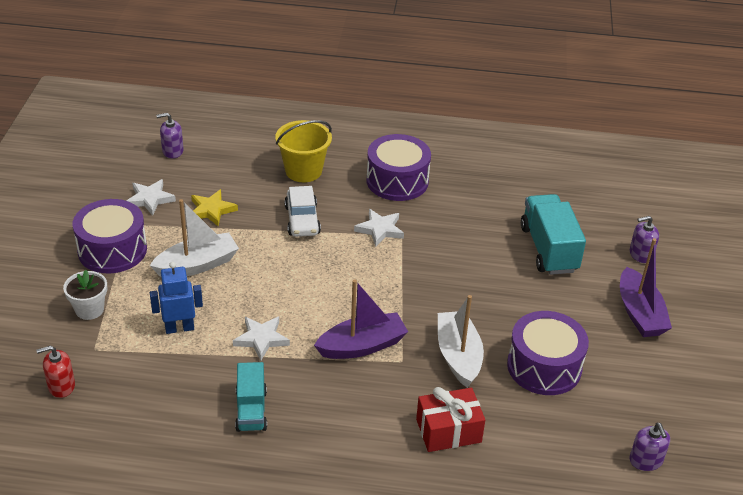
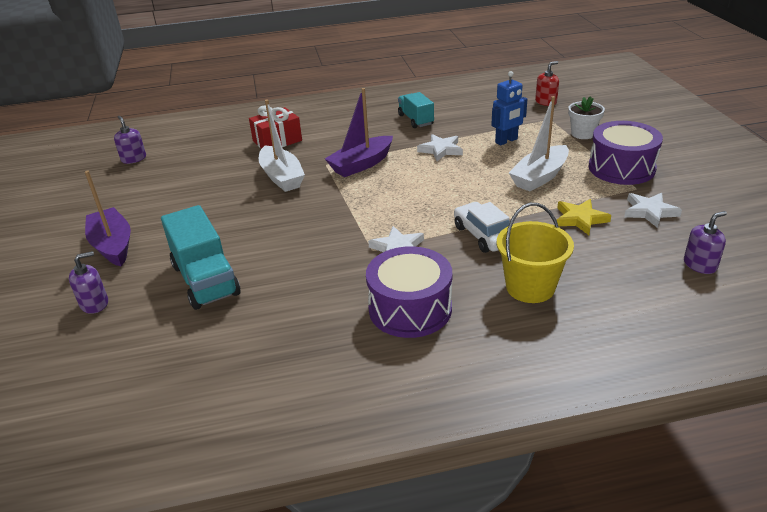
camera: 165 degrees right, 5 degrees down
(544, 367) = (209, 187): purple drum -> none

